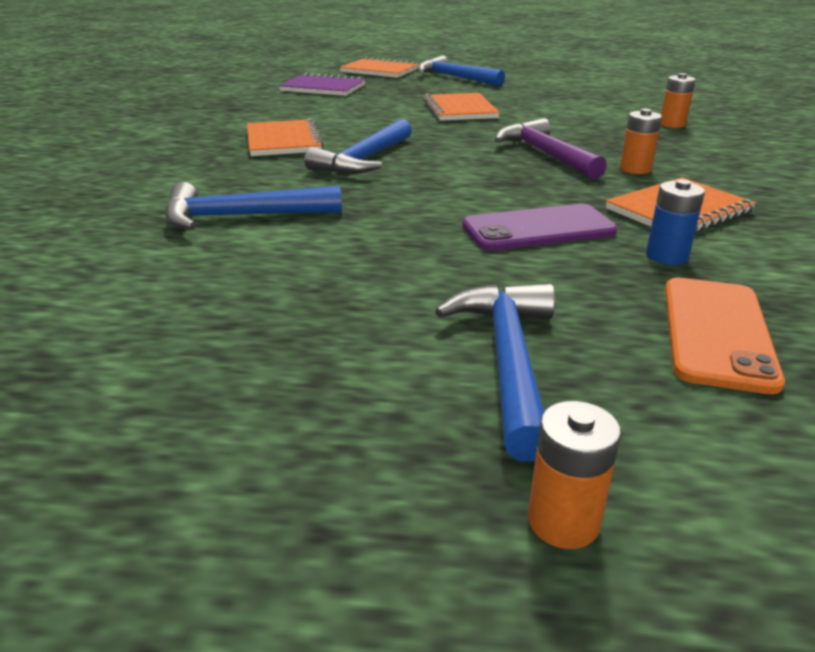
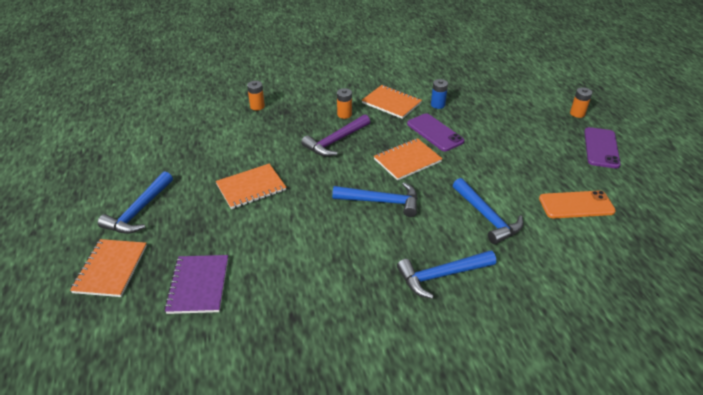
camera: 110 degrees left, 10 degrees up
(283, 141) = (365, 249): orange notebook -> orange notebook (407, 160)
(305, 472) = (601, 148): none -> purple phone
(508, 360) = (529, 127): blue hammer -> blue hammer (441, 275)
(716, 332) = (483, 96): orange phone -> orange phone (576, 205)

